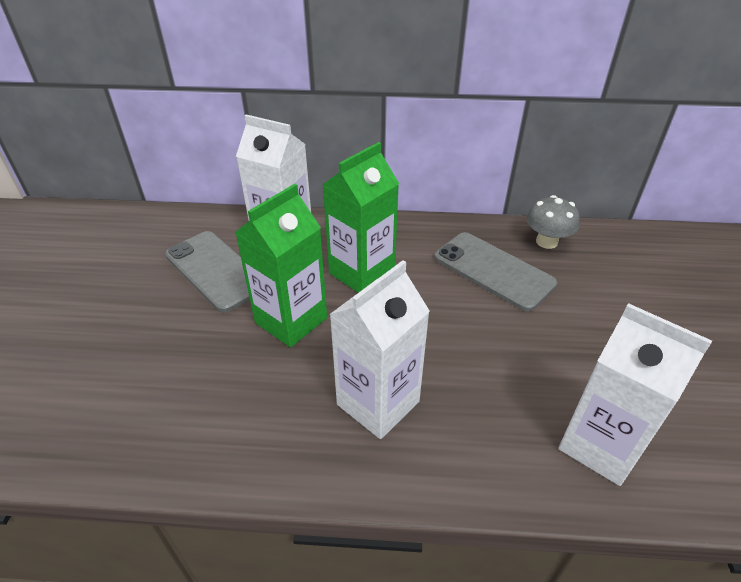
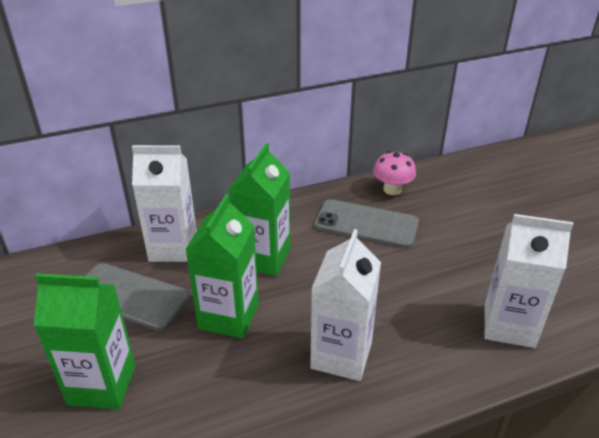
camera: 25 degrees left, 5 degrees down
(139, 344) = (102, 385): none -> green carton
(546, 242) = (392, 189): grey mushroom -> pink mushroom

